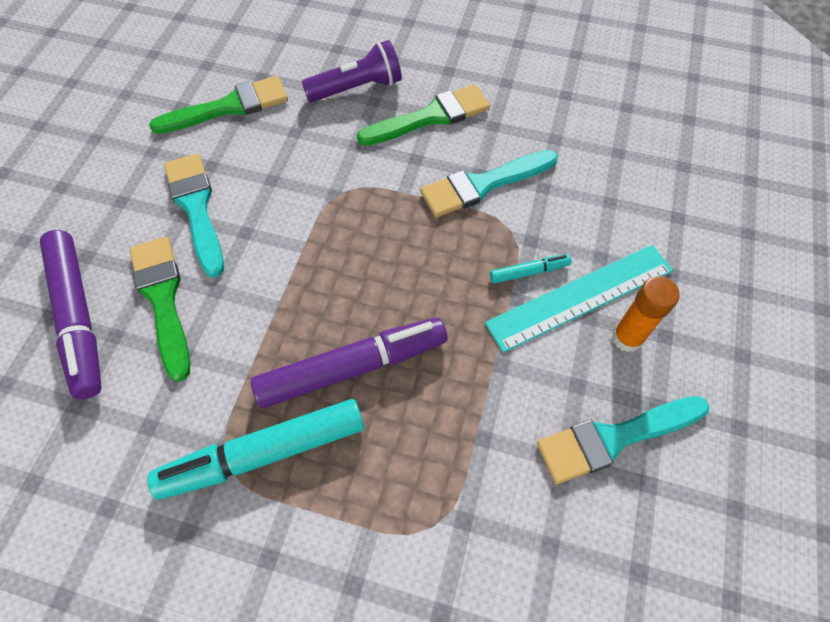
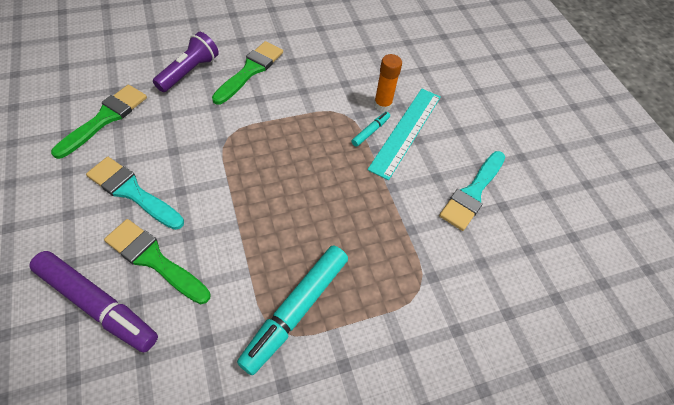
camera: 40 degrees left, 5 degrees down
(352, 367) = (312, 233): purple marker -> none
(483, 184) = (310, 96): turquoise brush -> none
(627, 338) = (443, 141): orange glue stick -> orange glue stick (382, 105)

